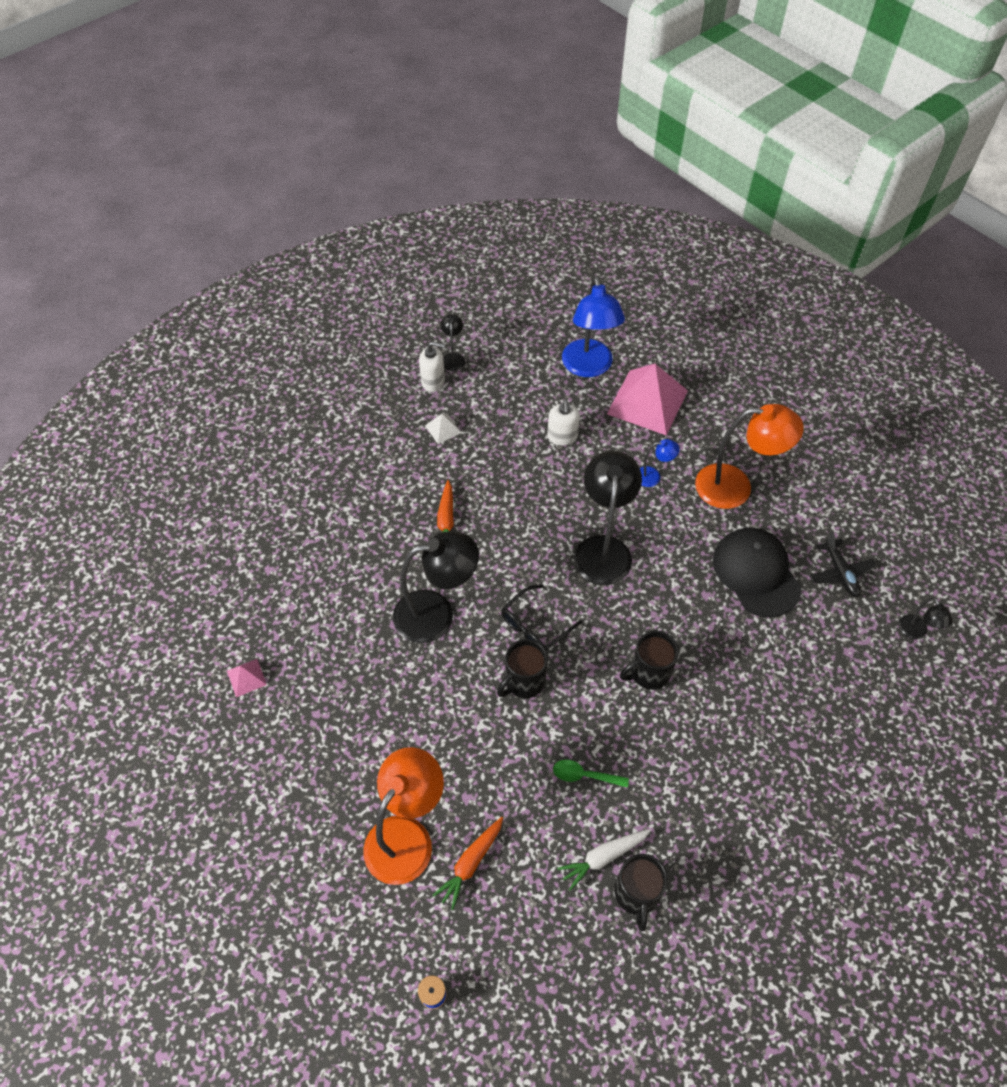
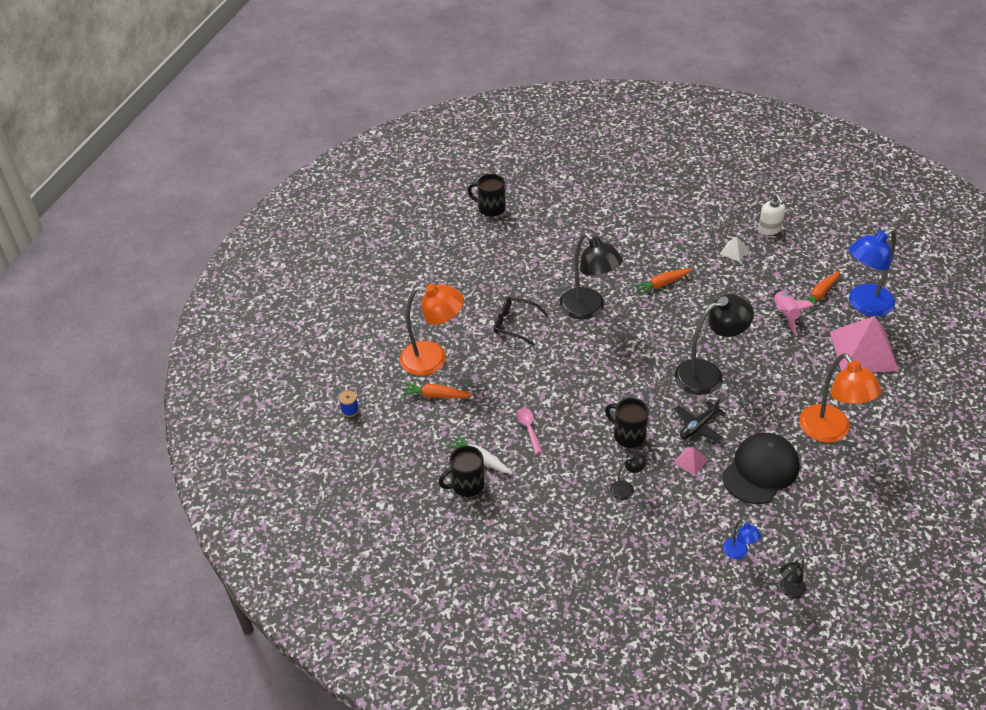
camera: 65 degrees right, 10 degrees down
(246, 677) = (482, 245): pink pyramid -> pink pyramid (690, 461)
(453, 358) = (800, 230): black lamp -> black lamp (626, 488)
(523, 681) = (572, 372): black mug -> black mug (490, 208)
(535, 626) = (618, 361): black glasses -> black glasses (515, 324)
(552, 393) = (819, 294): none -> orange carrot
(562, 436) = (785, 315): white soap dispenser -> pink rocket
(584, 775) = (528, 428): green spoon -> pink spoon
(653, 476) = (796, 379): blue lamp -> blue lamp (738, 553)
(840, 573) = (805, 524): black plane -> black plane (698, 426)

